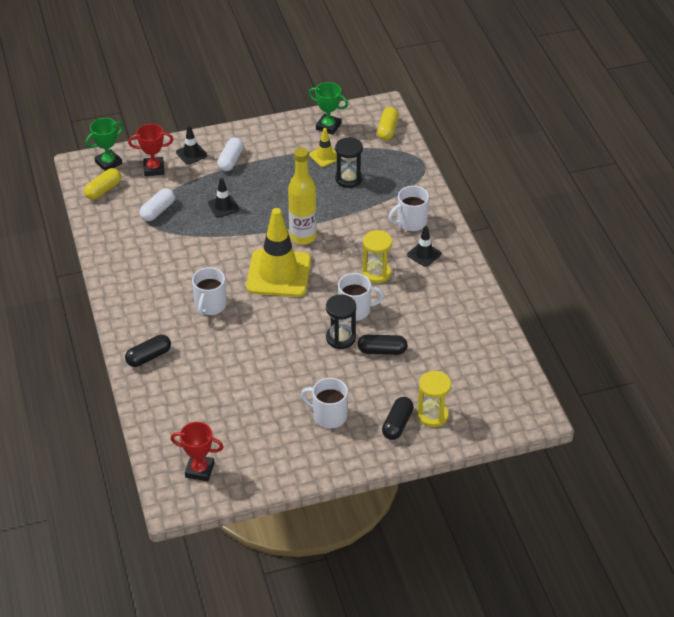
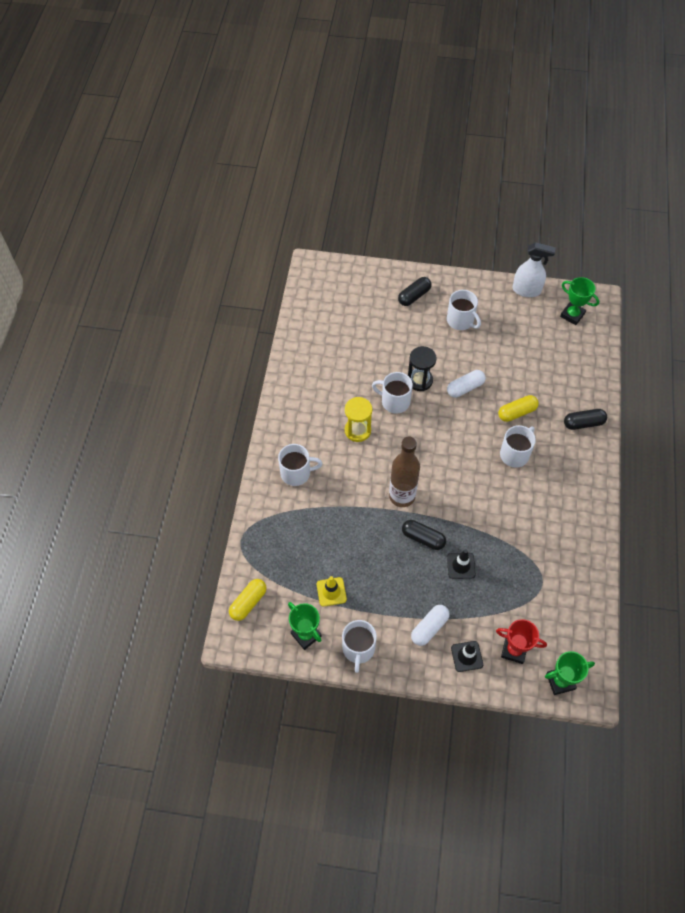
camera: 155 degrees left, 15 degrees up
(103, 190) = (576, 641): yellow capsule -> yellow capsule (517, 412)
(157, 211) = (527, 587): white capsule -> white capsule (465, 388)
(199, 470) = (572, 315): red trophy -> green trophy
(267, 481) = (526, 290): none -> white spray bottle
(278, 273) = (442, 464): yellow traffic cone -> none
(281, 131) = (358, 649): none -> white mug
(303, 237) = (402, 496): yellow bottle -> brown bottle
(348, 179) = (324, 550): black hourglass -> none
(382, 351) = (393, 357): black capsule -> black capsule (423, 538)
(424, 254) = (306, 433): black traffic cone -> none
(432, 415) = (385, 293): yellow hourglass -> none

